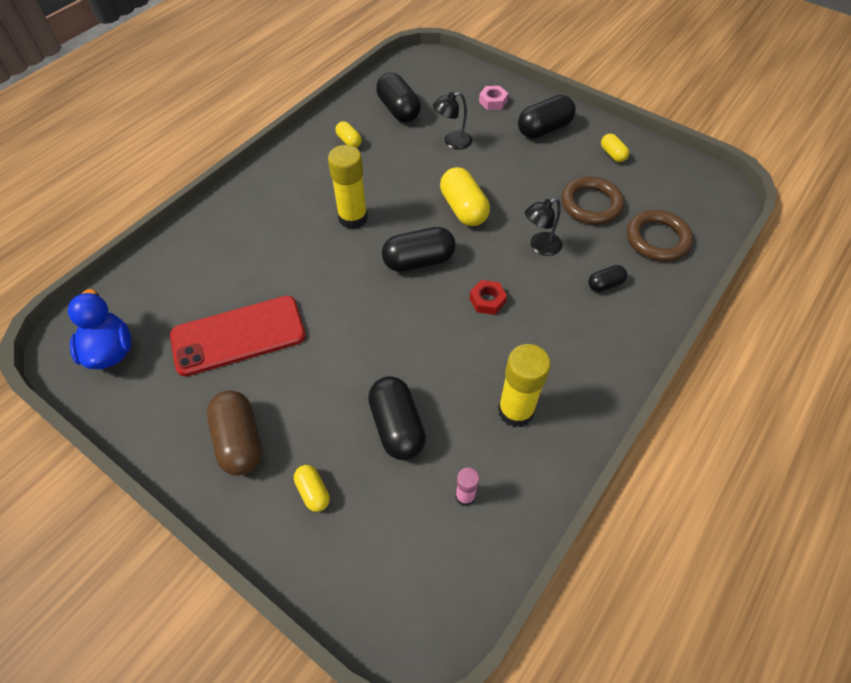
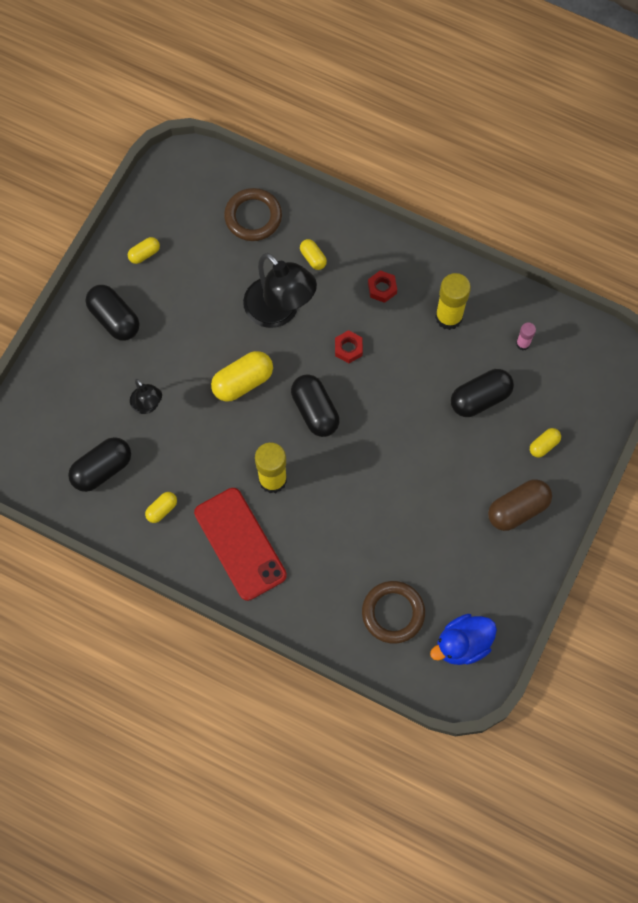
camera: 100 degrees left, 15 degrees up
(238, 336) = (425, 542): red phone -> red phone (240, 544)
(493, 101) = (74, 373): pink nut -> none
(540, 247) = (279, 311): black lamp -> black lamp, size x1.93
(561, 345) = (382, 288): none -> red nut
(591, 204) = (218, 271): brown ring -> brown ring (393, 613)
(605, 284) = (313, 258): black capsule -> yellow capsule

